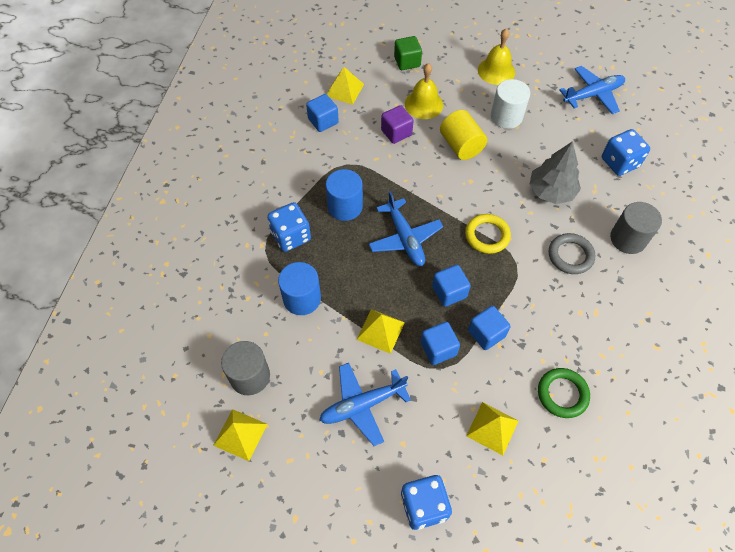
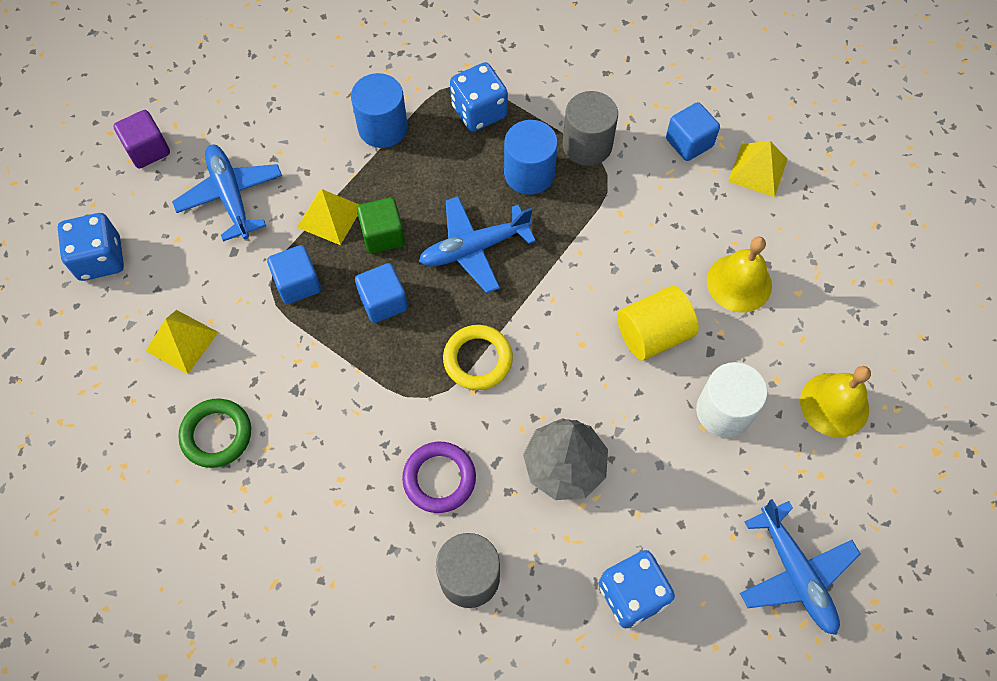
camera: 90 degrees right, 5 degrees up
(240, 434) = (211, 76): yellow pyramid -> none
(250, 376) = (281, 80): grey cylinder -> grey cylinder (587, 145)
(396, 132) = (674, 241): purple cube -> purple cube (148, 150)
(407, 62) = (835, 261): green cube -> green cube (383, 235)
(486, 333) = (315, 345): blue cube -> none
(570, 255) = (439, 478): grey ring -> purple ring

